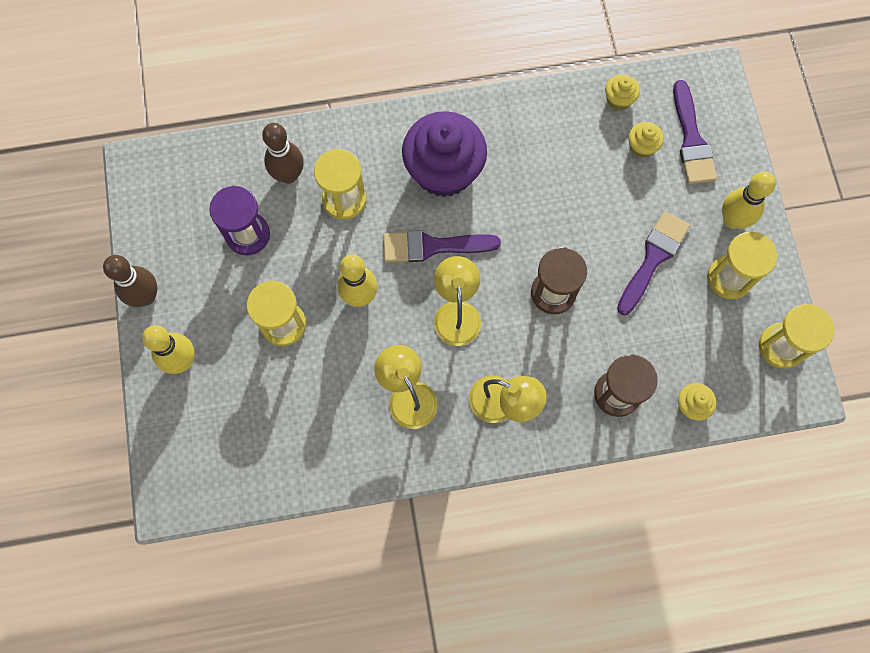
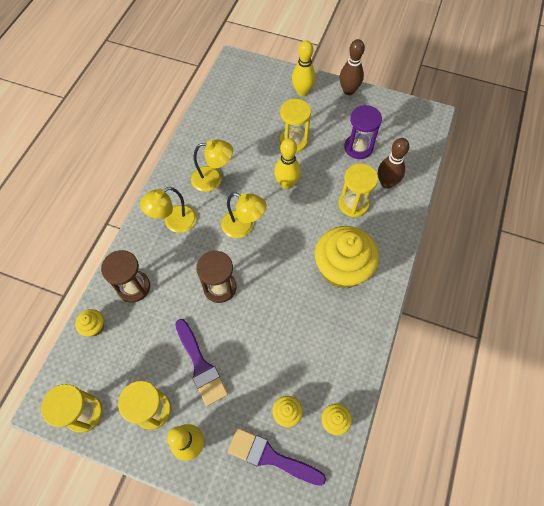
camera: 120 degrees right, 10 degrees down
(432, 246) = (293, 236): purple brush -> none
(444, 171) = (342, 269): purple cupcake -> yellow cupcake

